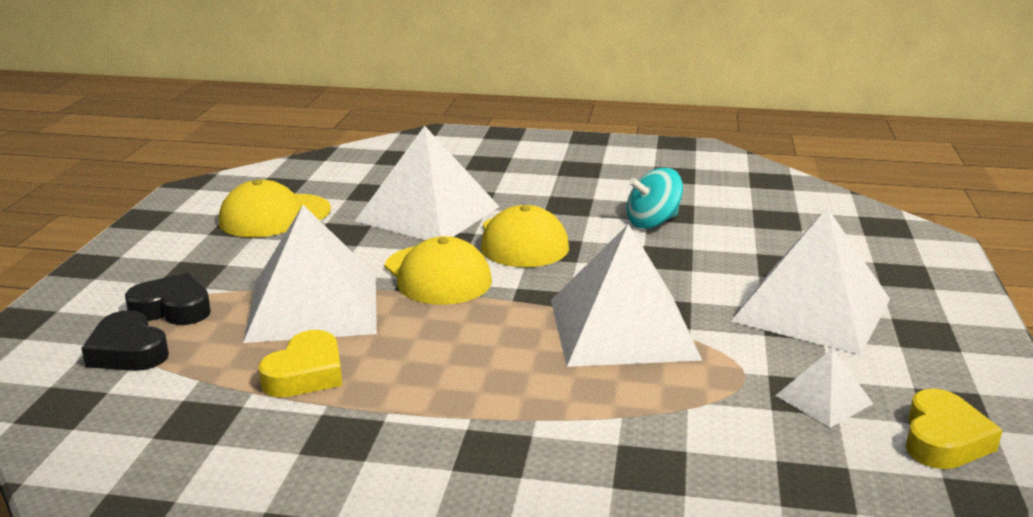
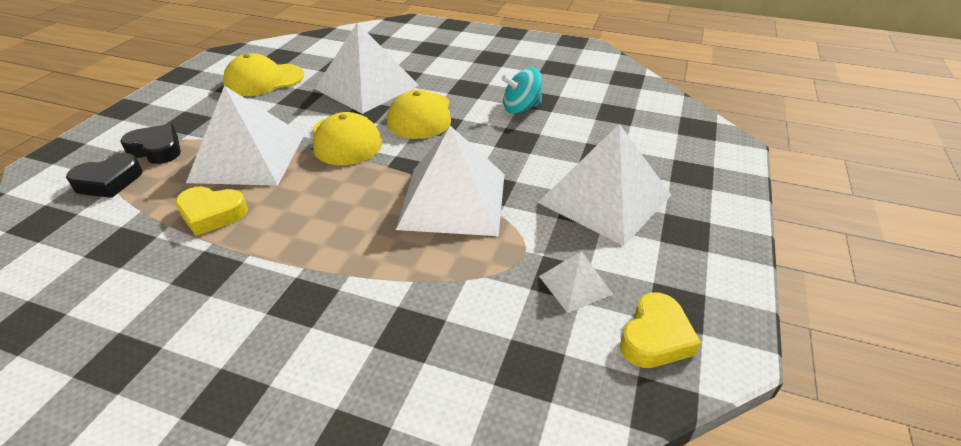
camera: 10 degrees right, 15 degrees up
(128, 351) = (109, 181): black heart -> black heart turned 90 degrees counterclockwise
(305, 374) = (212, 214): yellow heart -> yellow heart turned 60 degrees clockwise

